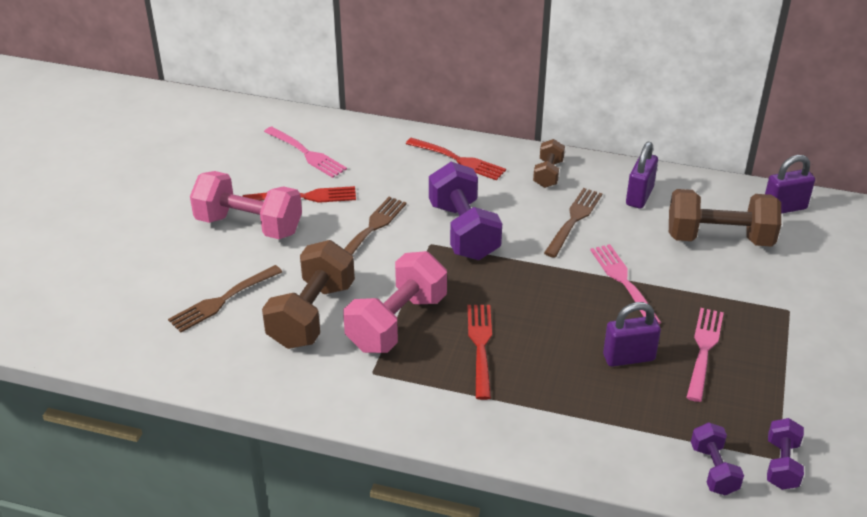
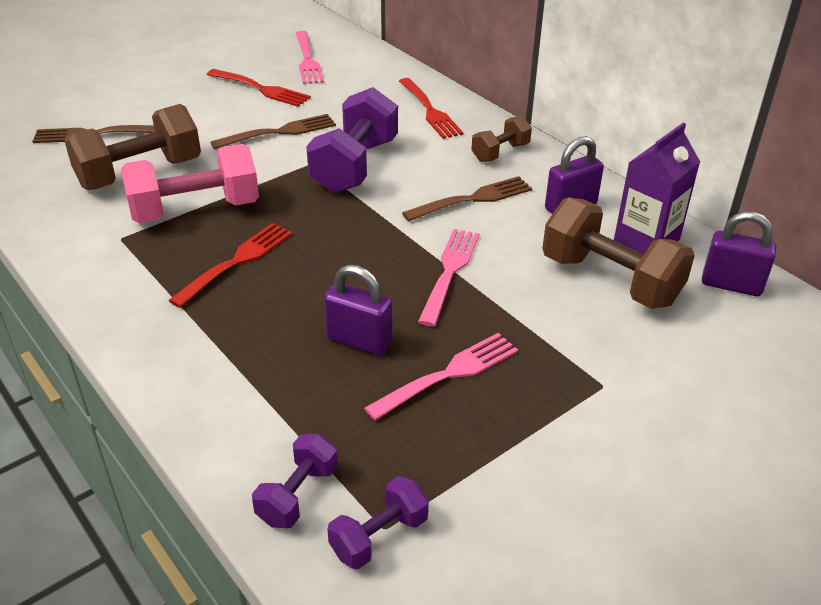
camera: 35 degrees right, 0 degrees up
(249, 225) = (189, 92): pink dumbbell -> none
(708, 199) = (646, 240): none -> purple carton

